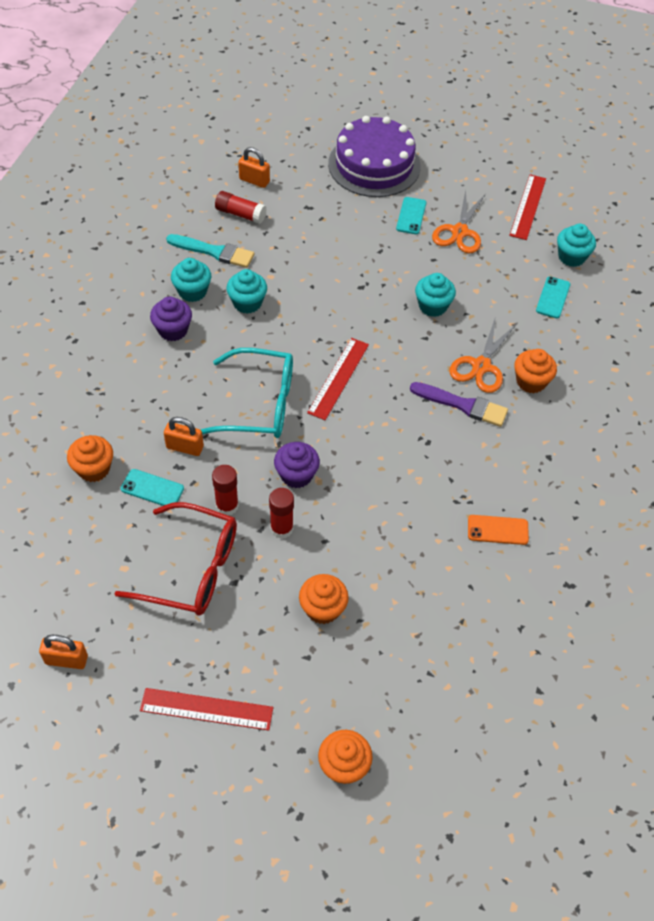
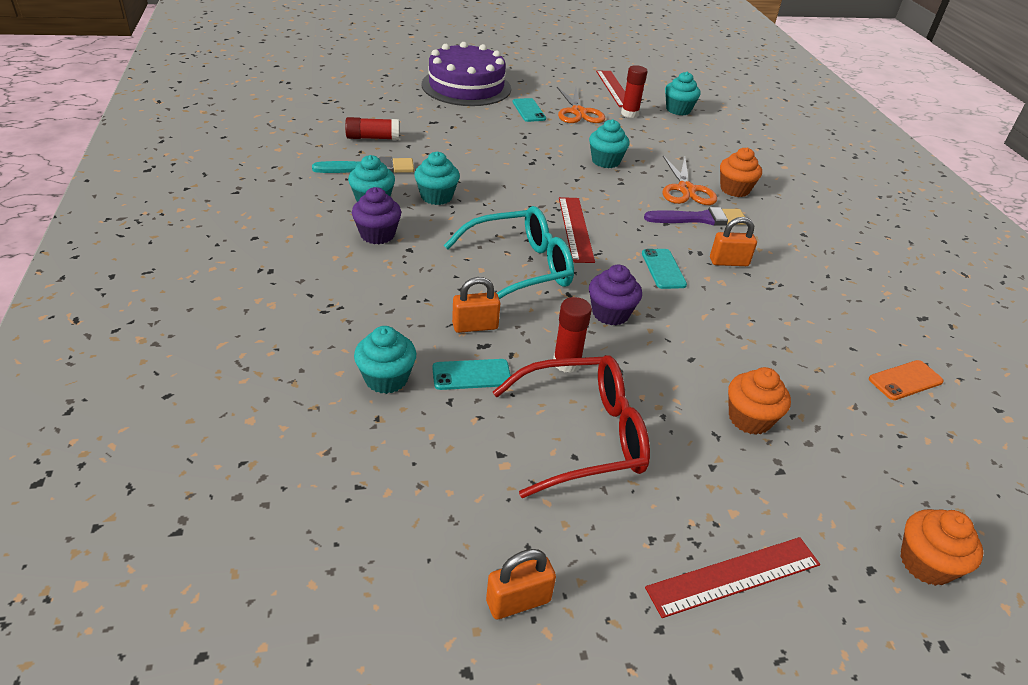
camera: 30 degrees left, 15 degrees down
(94, 469) = (386, 379): orange cupcake -> turquoise cupcake
(254, 180) = (366, 114): orange padlock -> orange padlock (728, 262)
(281, 528) = (640, 363): red glue stick -> red glue stick (629, 113)
(497, 530) = (825, 297): orange phone -> orange phone (905, 380)
(553, 297) = (691, 135): turquoise phone -> turquoise phone (663, 269)

